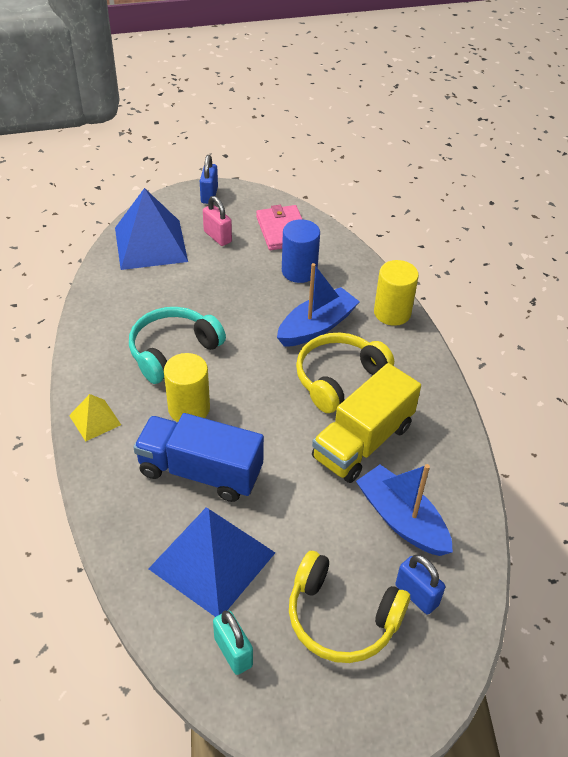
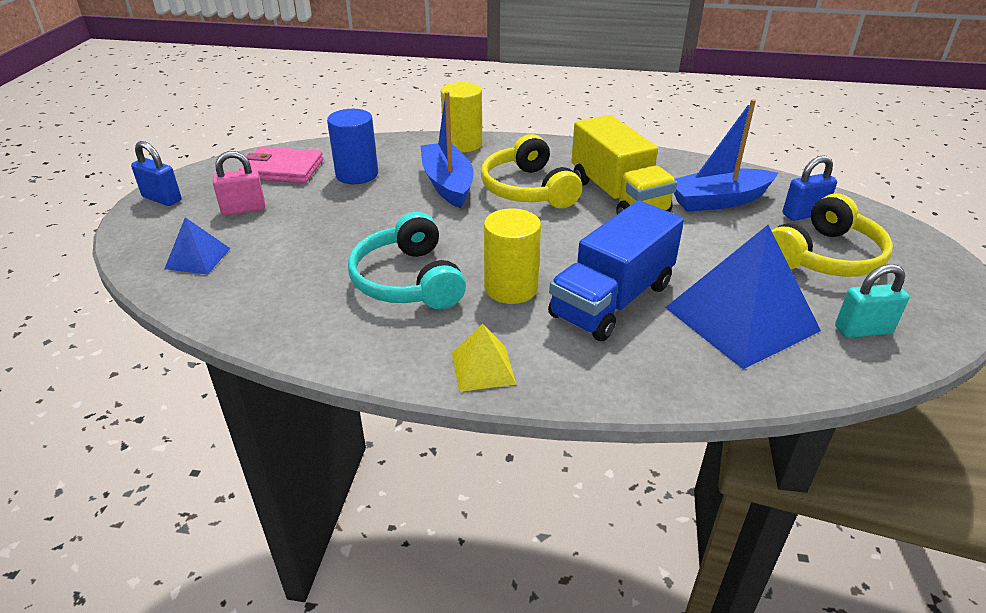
camera: 65 degrees left, 10 degrees down
(151, 244) = (198, 258): blue pyramid -> blue pyramid, size x0.49

